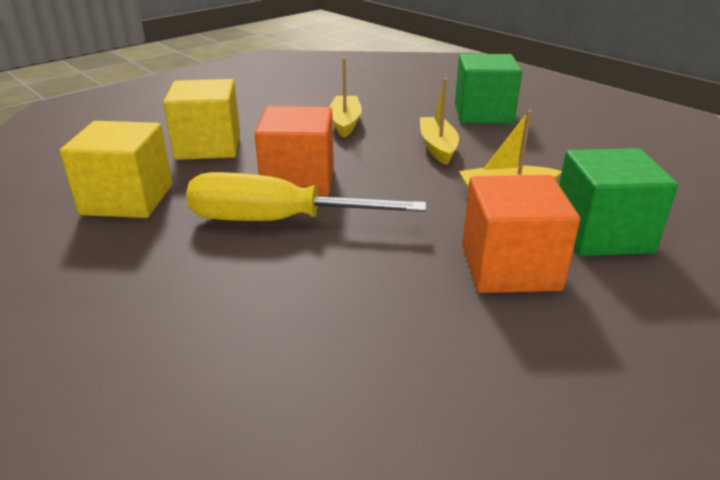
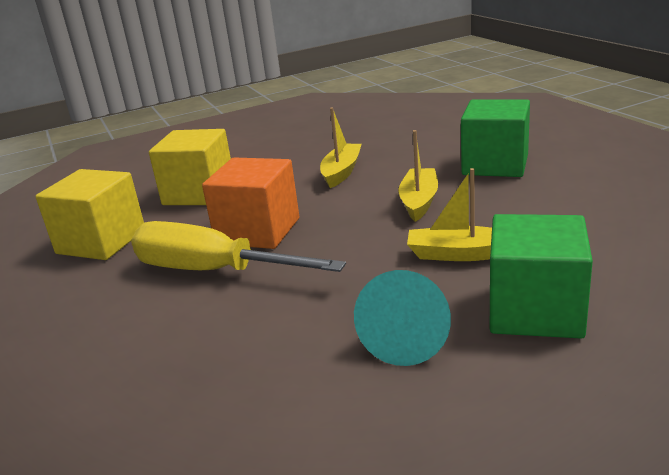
camera: 20 degrees right, 5 degrees down
(510, 267) = (406, 338): orange cube -> turquoise cone

